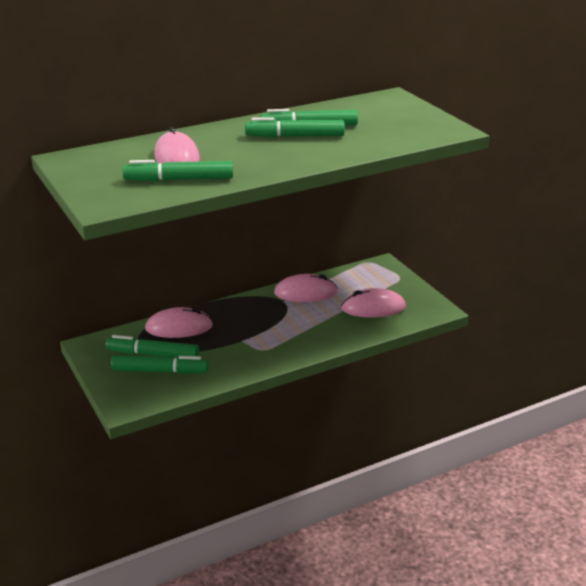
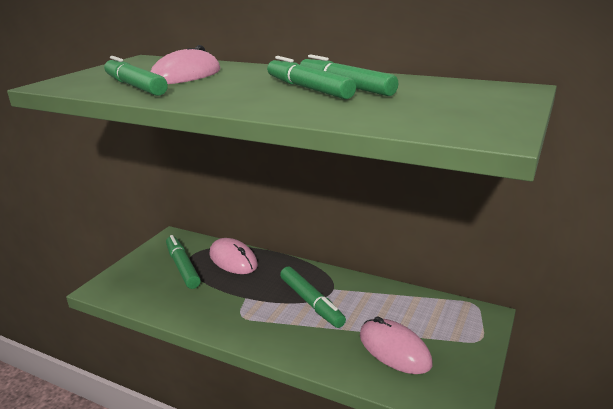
camera: 55 degrees right, 5 degrees down
(160, 371) = (161, 281): green marker -> green marker (311, 302)
(305, 293) = (364, 294): pink mouse -> none

